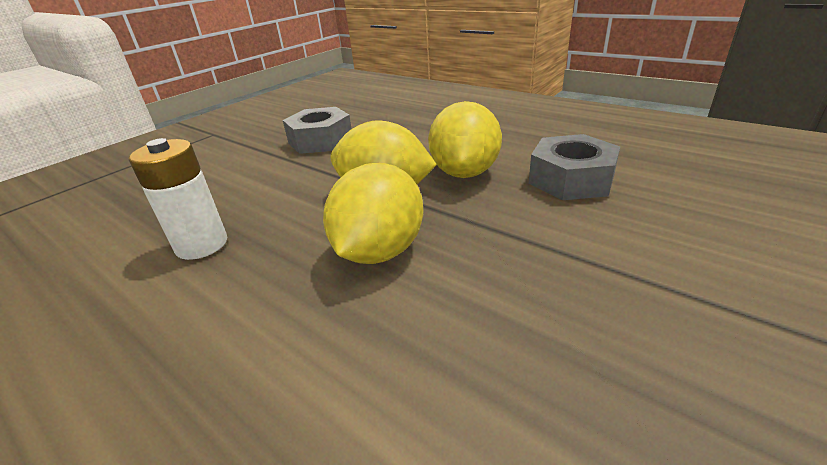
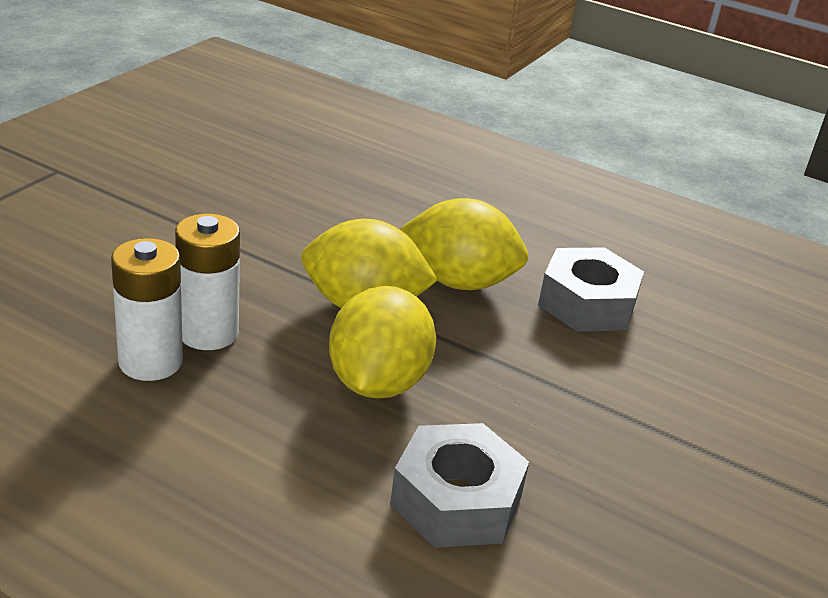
camera: 15 degrees left, 0 degrees up
(257, 221) = (208, 333): none -> white battery
(320, 140) = (242, 204): grey nut -> grey nut (456, 500)
(465, 172) = (459, 281): yellow lemon -> yellow lemon turned 75 degrees counterclockwise

